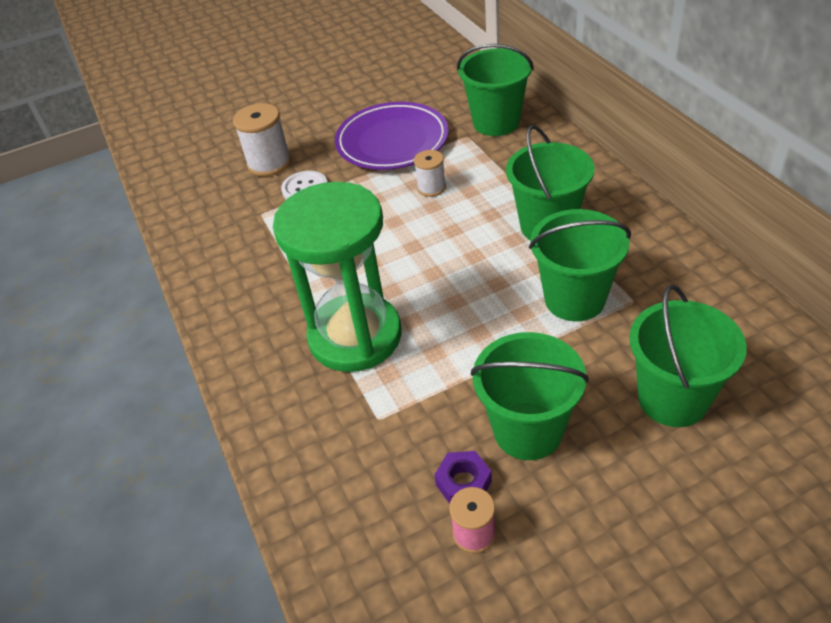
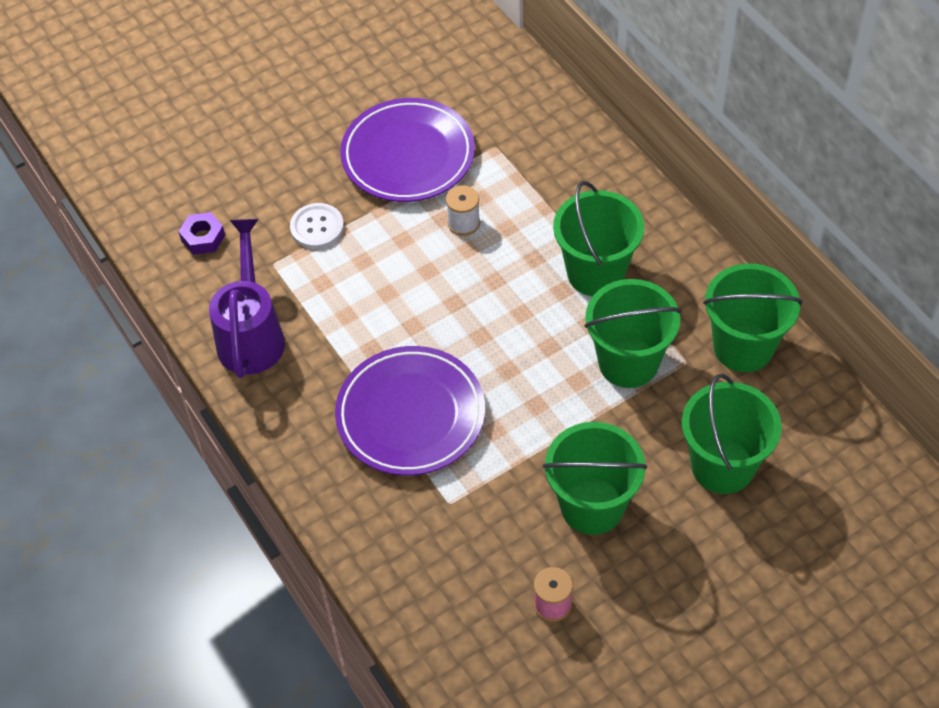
camera: 10 degrees left, 10 degrees up
(227, 264) = (251, 333): none -> purple watering can
(269, 163) = (265, 190): white spool -> none
(355, 336) = (410, 415): green hourglass -> purple plate
(463, 483) = (538, 560): purple nut -> purple nut (203, 238)
(496, 122) = (527, 125): green bucket -> green bucket (743, 347)

